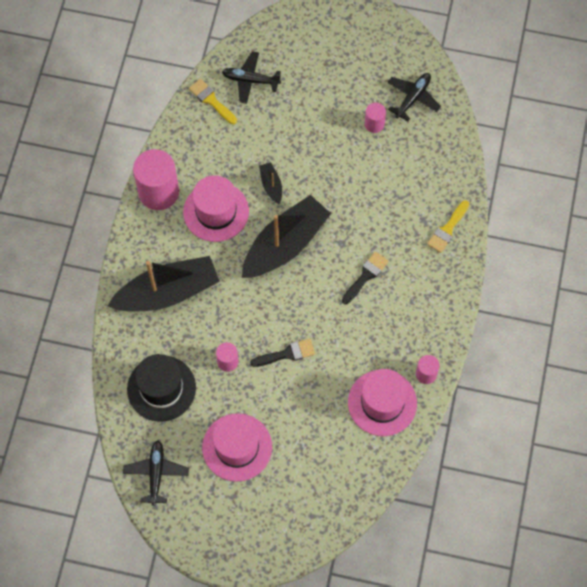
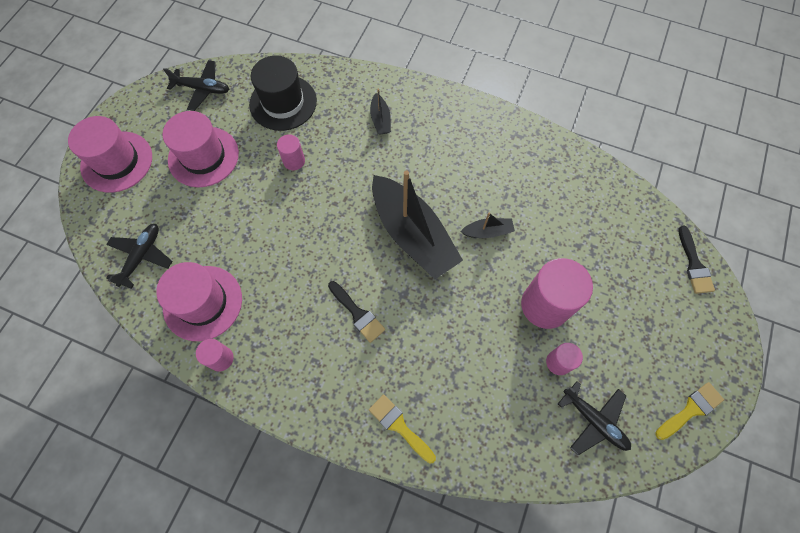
camera: 100 degrees right, 0 degrees up
(158, 192) = (493, 125): pink cylinder -> pink cylinder (545, 305)
(167, 292) = (380, 119): black boat -> black boat, size x0.43
(211, 100) = (600, 187): yellow brush -> yellow brush (690, 410)
(216, 211) = (463, 173): pink hat -> pink hat (117, 162)
(250, 80) = (625, 231): black plane -> black plane (142, 256)
(287, 354) = (287, 216): black brush -> black brush (694, 264)

